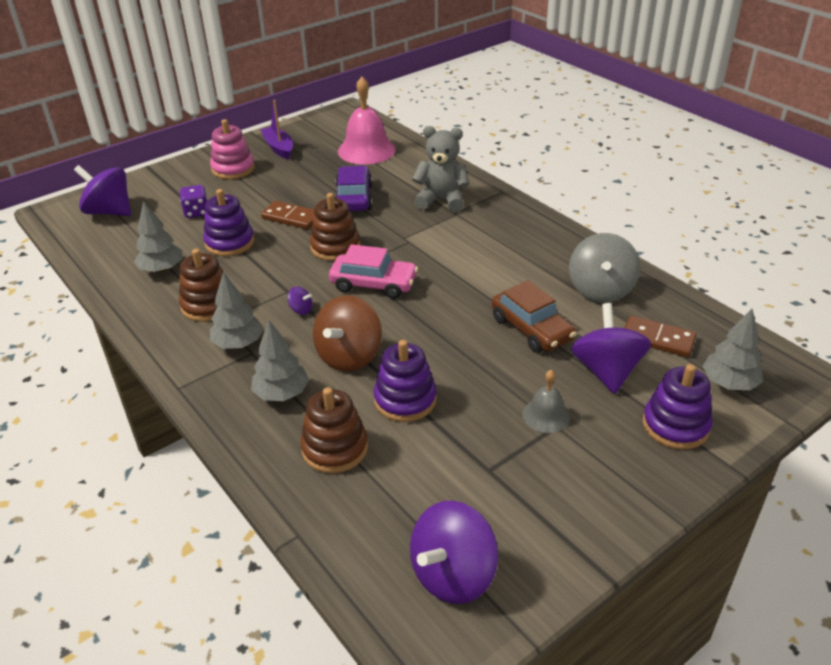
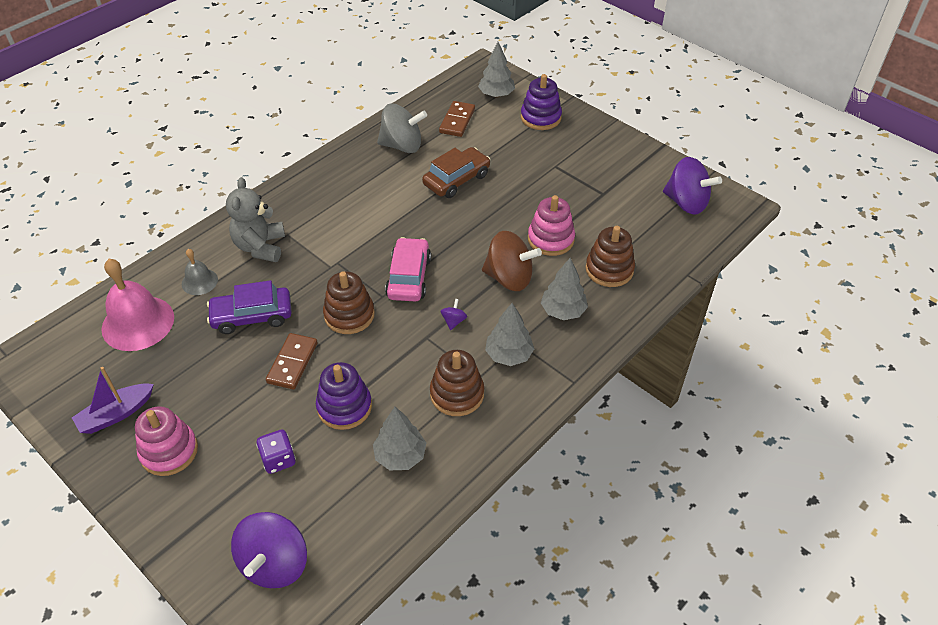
camera: 100 degrees left, 10 degrees up
(405, 400) = (550, 239): purple stacking toy -> pink stacking toy
(546, 415) = (547, 170): grey bell -> grey bell (199, 281)
(606, 371) = (496, 144): purple spinning top -> none

